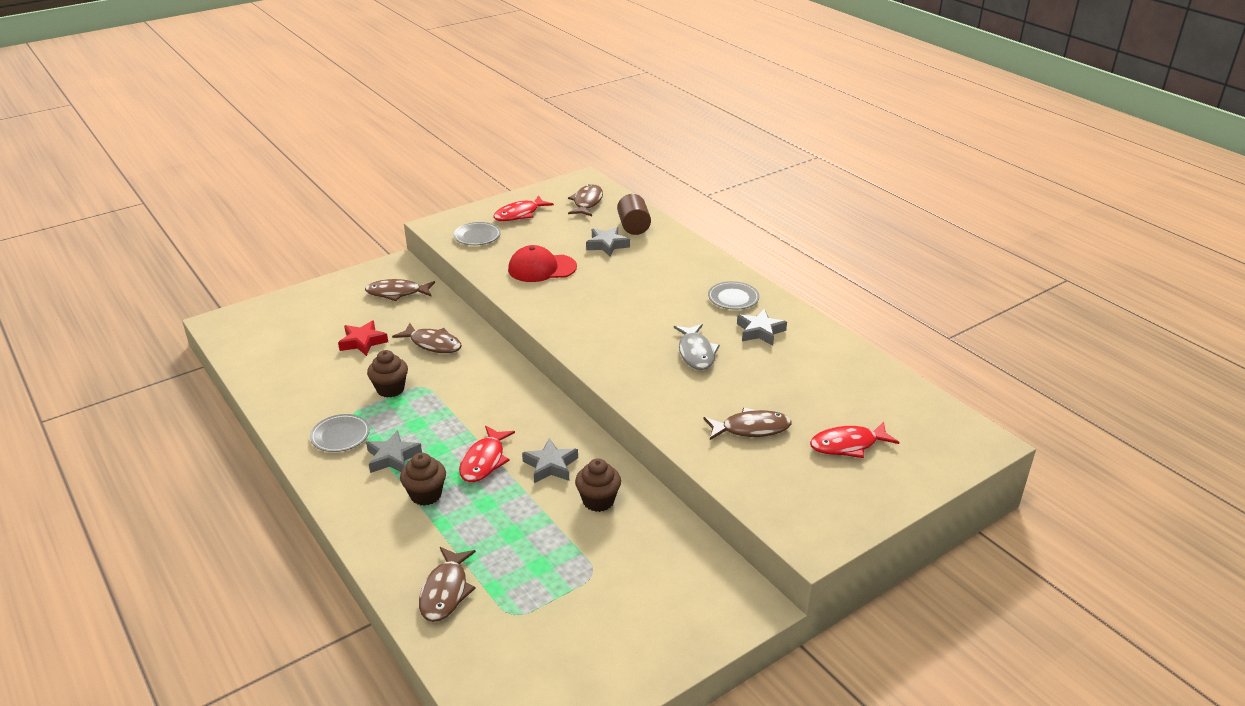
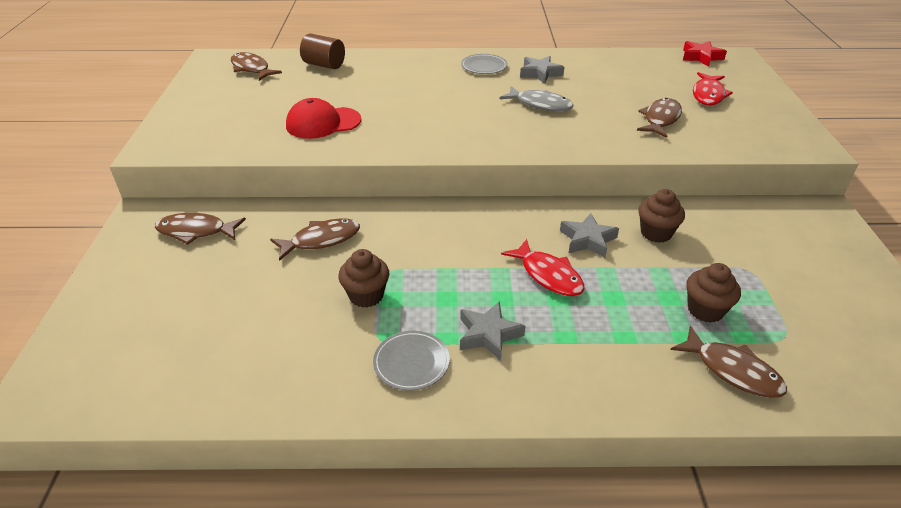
camera: 55 degrees left, 5 degrees up
(363, 342) = (254, 286): red star -> red star (701, 57)
(397, 293) = (196, 231): brown fish -> brown fish turned 60 degrees clockwise
(426, 495) = (571, 332): brown cupcake -> brown cupcake (705, 310)
(477, 236) = (213, 135): grey plate -> none
(519, 214) = (213, 102): red fish -> none
(541, 268) = (323, 123): red cap -> red cap turned 45 degrees clockwise
(607, 245) = (333, 84): grey star -> none

